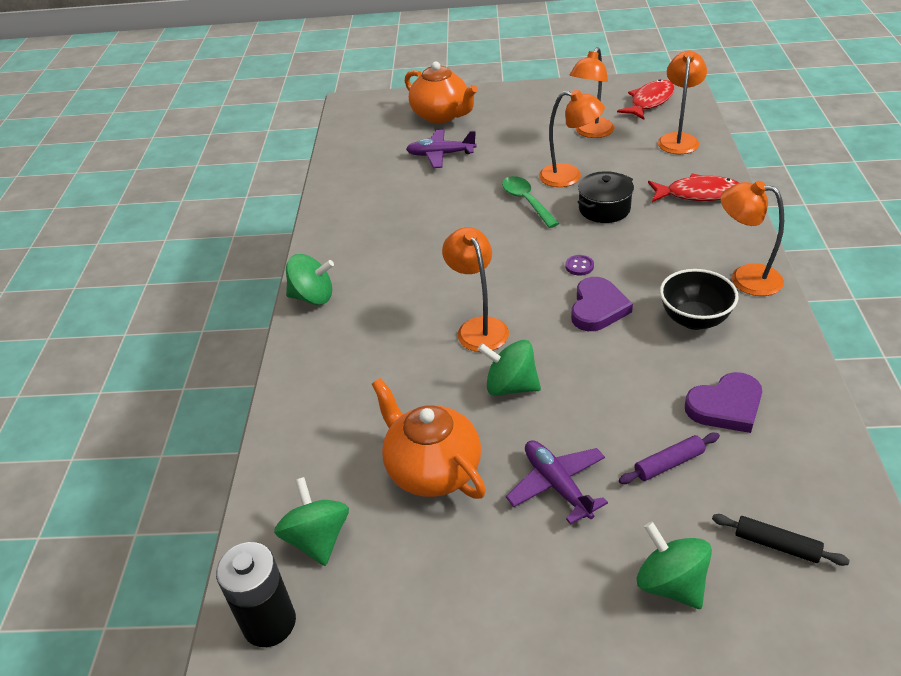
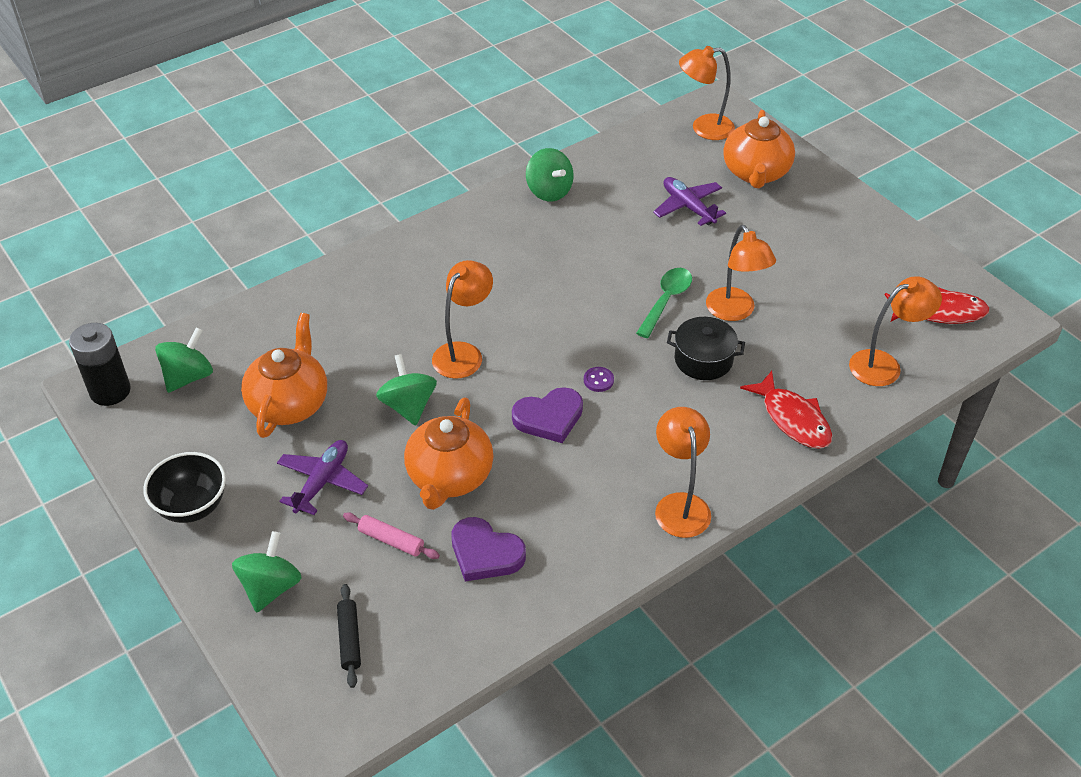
camera: 50 degrees right, 5 degrees up
(313, 297) = (422, 237): green spinning top -> green spinning top (549, 191)
(591, 132) = (830, 293): orange lamp -> orange lamp (704, 128)
(619, 394) = (449, 477): none -> orange teapot
(668, 463) = (391, 540): purple rolling pin -> pink rolling pin
(694, 319) = (586, 490): black bowl -> black bowl (192, 506)

